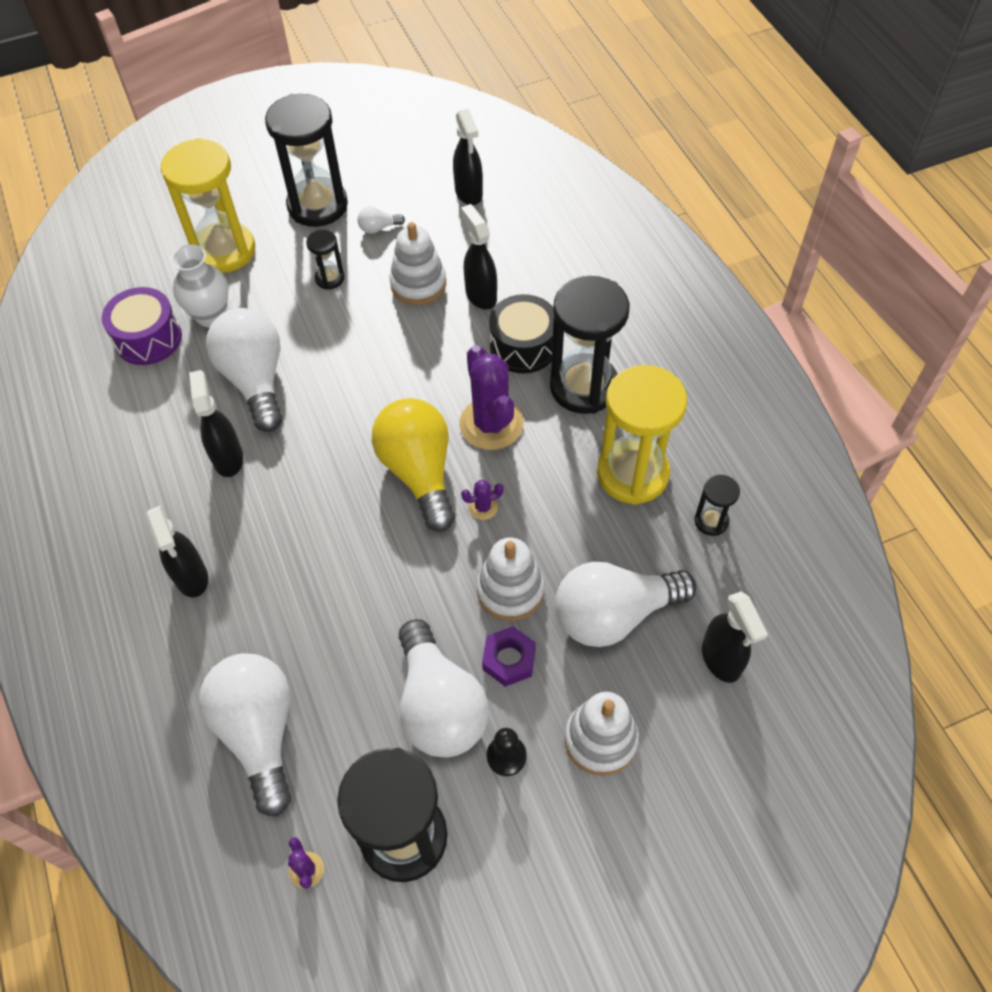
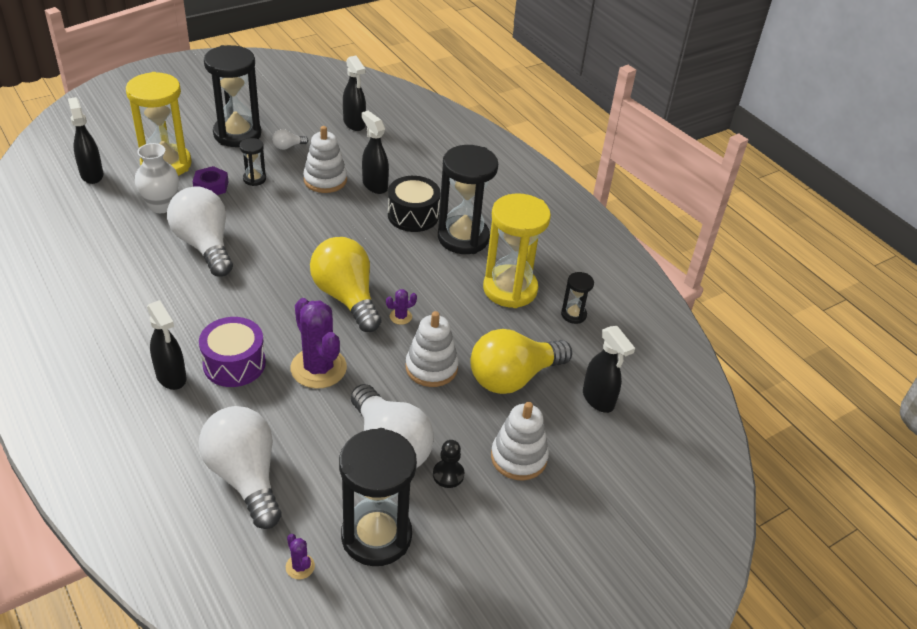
camera: 15 degrees left, 15 degrees down
(148, 338) = (111, 222): purple drum -> purple drum (234, 364)
(228, 458) = (190, 297): black spray bottle -> black spray bottle (92, 175)
(491, 424) = (397, 264): purple cactus -> purple cactus (318, 368)
(509, 659) = (438, 412): purple nut -> purple nut (211, 186)
(613, 615) = (513, 377): white light bulb -> yellow light bulb

